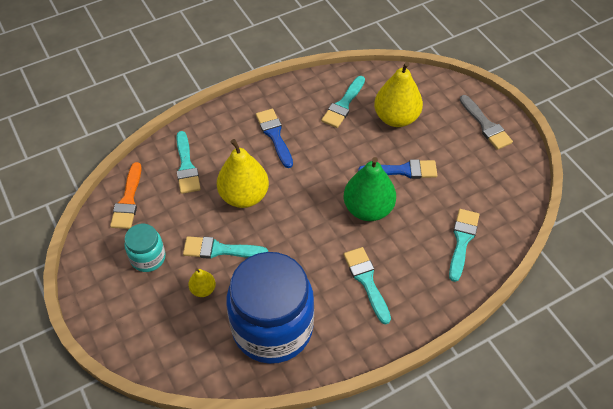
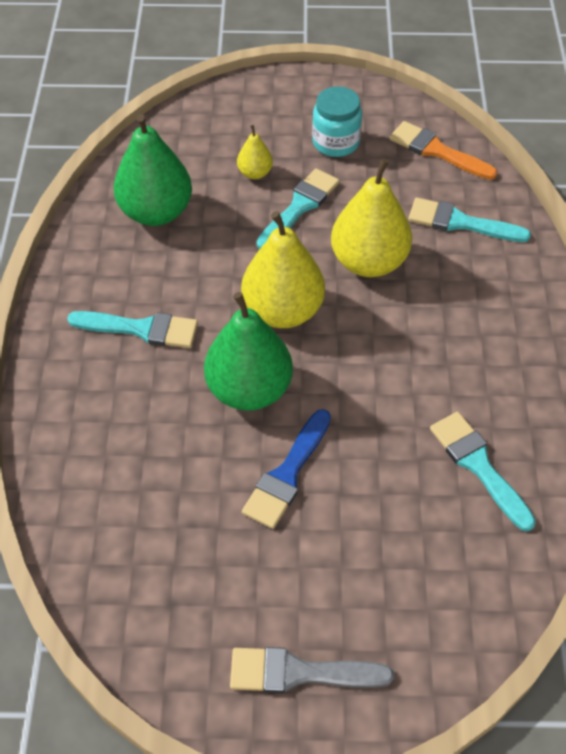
camera: 120 degrees right, 0 degrees up
(272, 328) = (156, 212): blue jar -> green pear
(274, 135) = (462, 342): blue brush -> none
(396, 118) = (403, 529): yellow pear -> yellow pear (283, 311)
(462, 240) = (110, 477): turquoise brush -> none

